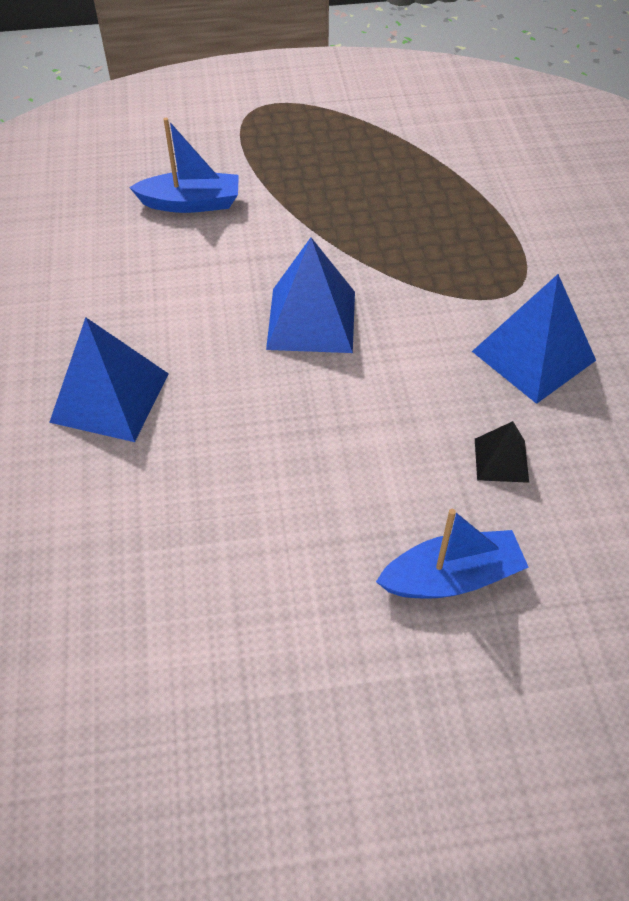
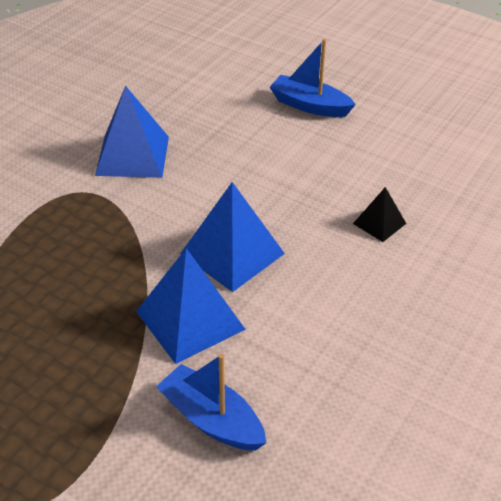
camera: 140 degrees left, 10 degrees down
(110, 397) = (420, 286): blue pyramid -> blue pyramid (190, 320)
(501, 460) = (224, 127): black pyramid -> black pyramid (379, 223)

